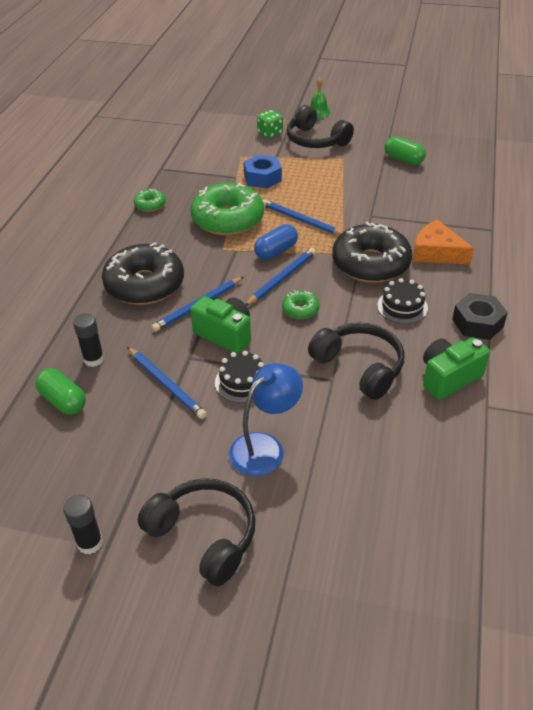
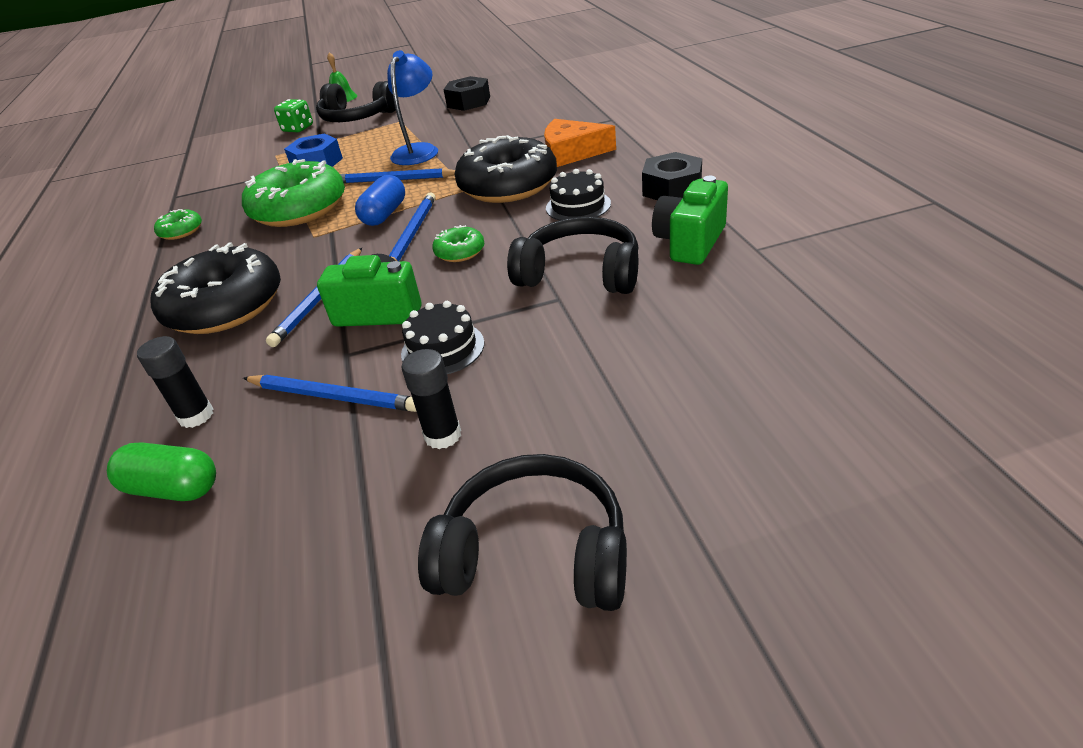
camera: 25 degrees left, 5 degrees down
(90, 543) = (347, 668): black glue stick -> black glue stick (443, 435)
(265, 447) = (533, 402): blue lamp -> blue lamp (419, 150)
(403, 159) = (468, 102): green capsule -> black nut

